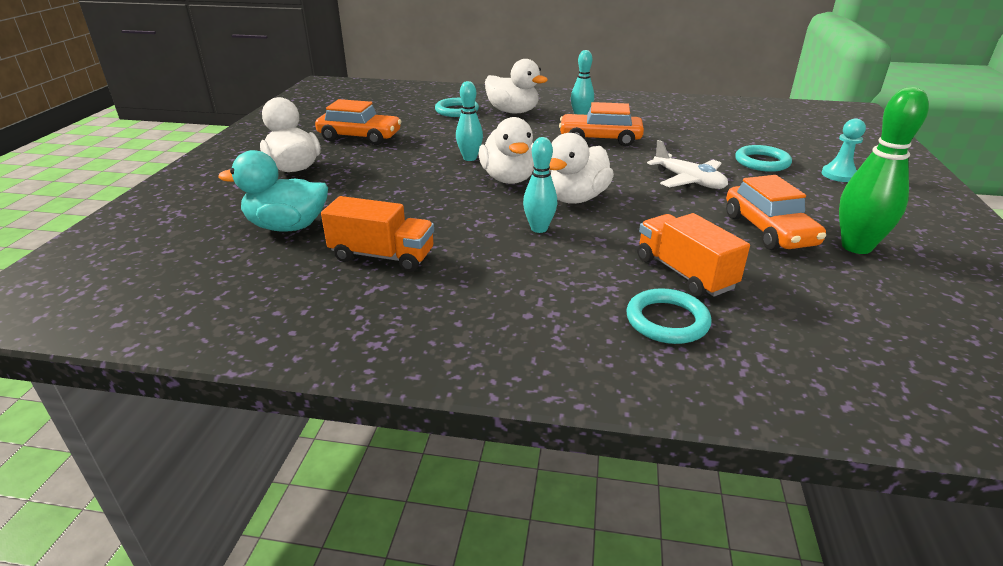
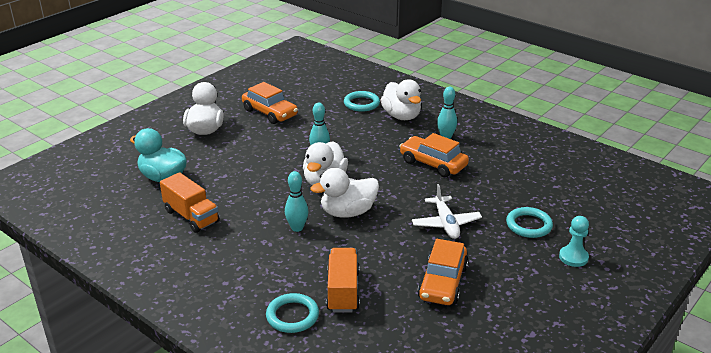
camera: 30 degrees right, 0 degrees up
(856, 247) = (484, 317): green bowling pin -> none

